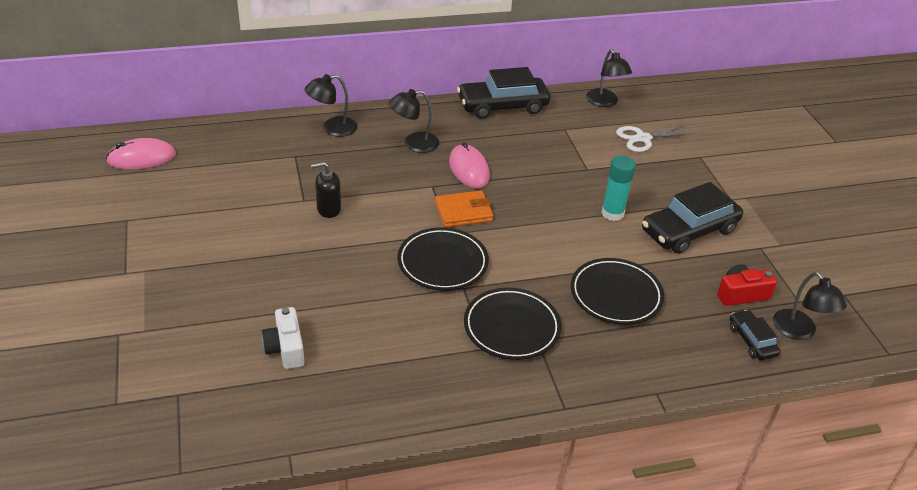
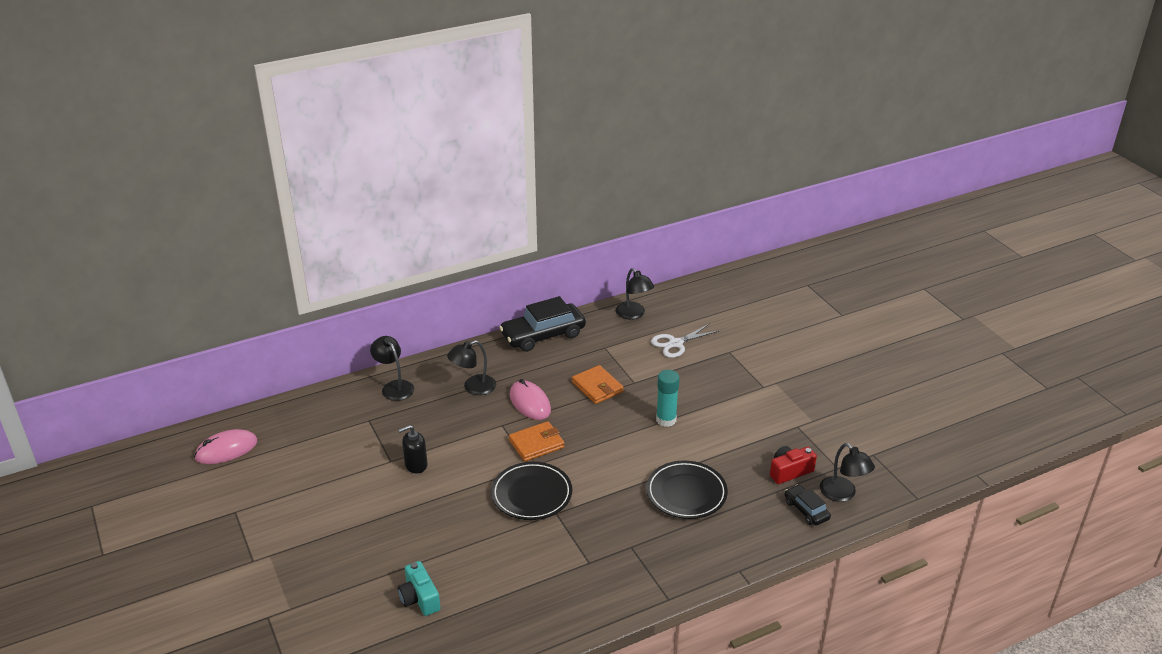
camera: 10 degrees left, 5 degrees down
(285, 348) = (419, 598): white camera -> turquoise camera
(332, 128) = (394, 387): black lamp -> black lamp turned 90 degrees clockwise
(511, 327) = (606, 539): black plate -> none
(546, 167) = (597, 387): none -> orange wallet
(689, 230) = (734, 423): black car -> none

